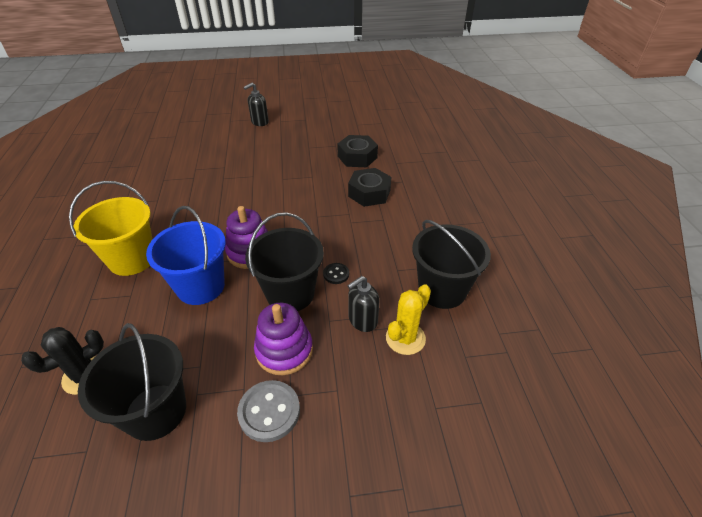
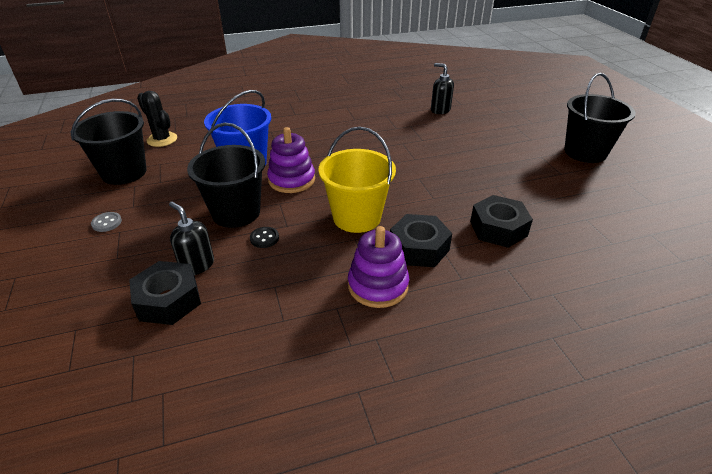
camera: 80 degrees right, 5 degrees down
(132, 259) = (276, 127): yellow bucket -> yellow bucket (357, 217)
(259, 122) = (526, 143): black soap dispenser -> black soap dispenser (440, 110)
(269, 411) = (107, 223): grey button -> grey button, size x0.55
(284, 350) = (167, 220): purple stacking toy -> purple stacking toy (378, 285)
(405, 338) = (168, 300): yellow cactus -> black nut
(442, 290) = (240, 330): black bucket -> black bucket (585, 152)

